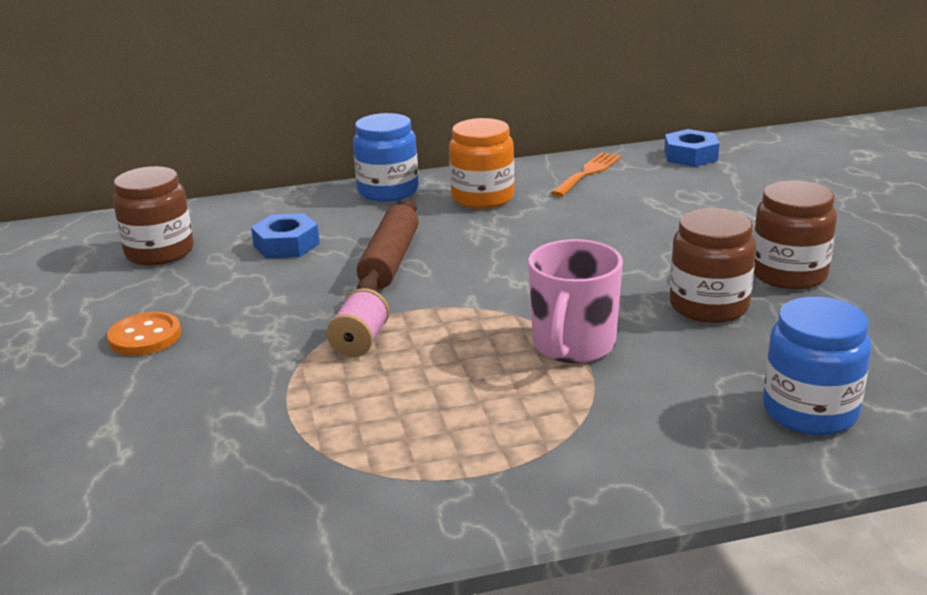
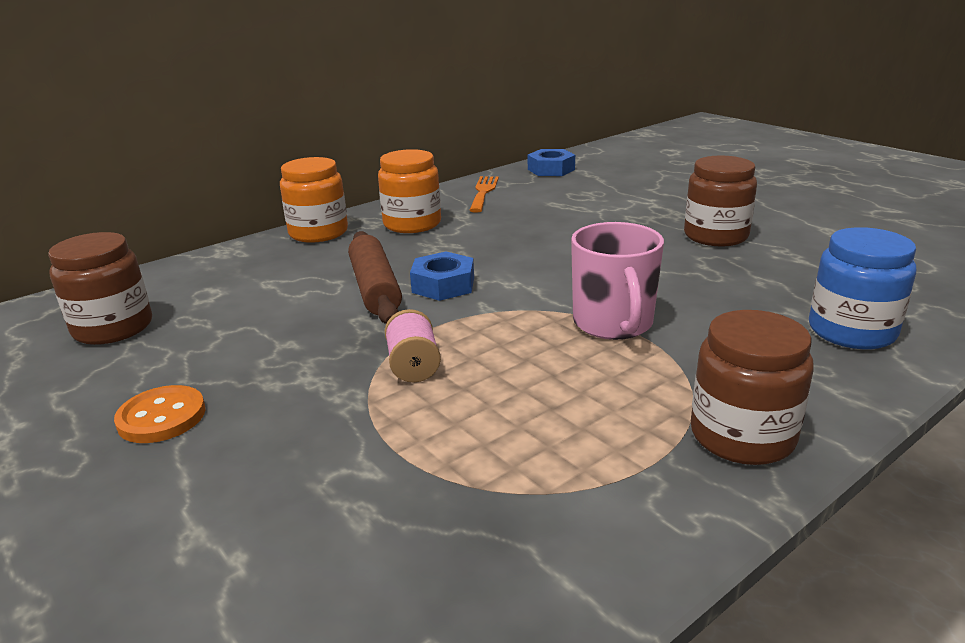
camera: 25 degrees left, 0 degrees up
(286, 245) = (255, 294): blue nut -> blue nut (443, 285)
(388, 191) = (318, 233): blue jar -> orange jar
(709, 306) = (685, 270): brown jar -> brown jar (742, 436)

